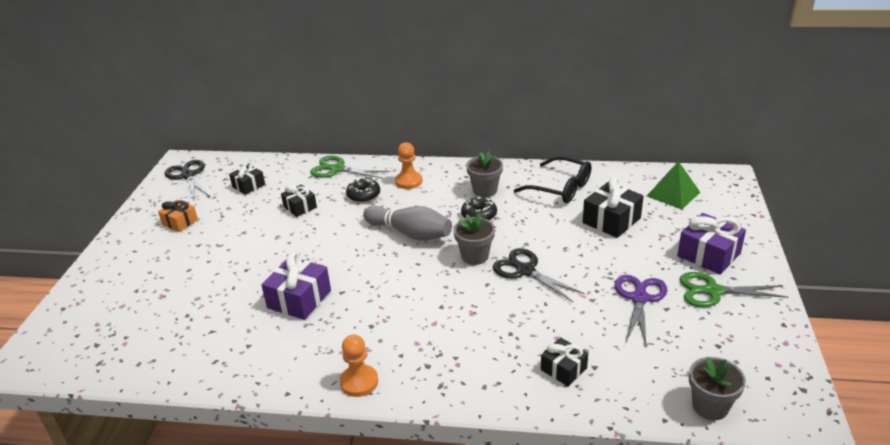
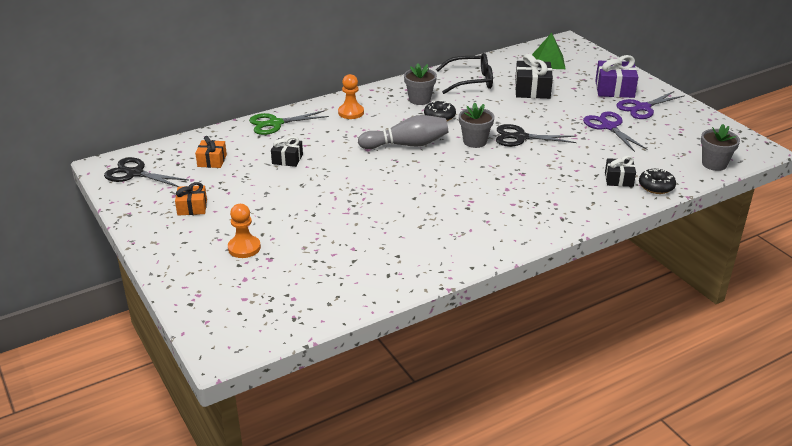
camera: 40 degrees left, 0 degrees up
(248, 186) = (212, 161): black gift -> orange gift
(299, 299) = (389, 214): purple gift -> none
(359, 382) = (509, 239): orange pawn -> orange pawn (244, 248)
(363, 195) = (329, 133): black donut -> black donut (656, 186)
(713, 291) = (642, 108): green scissors -> purple scissors

